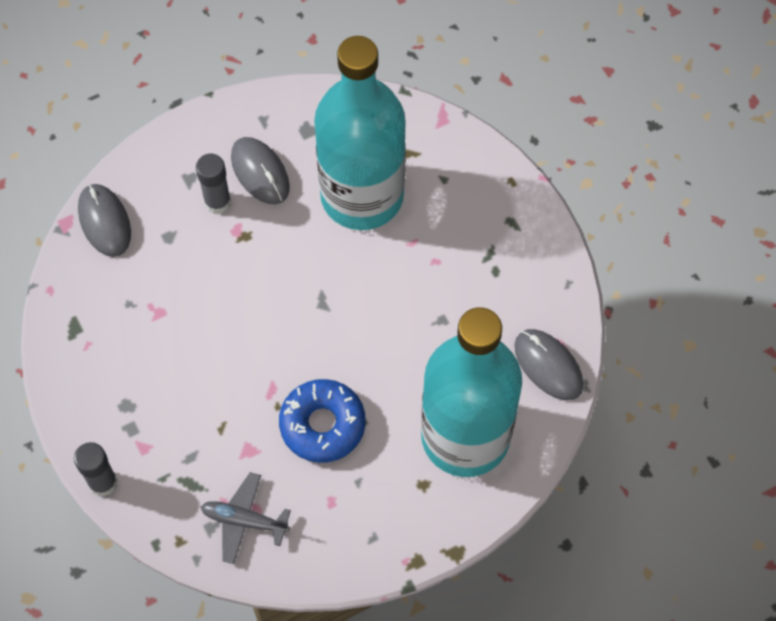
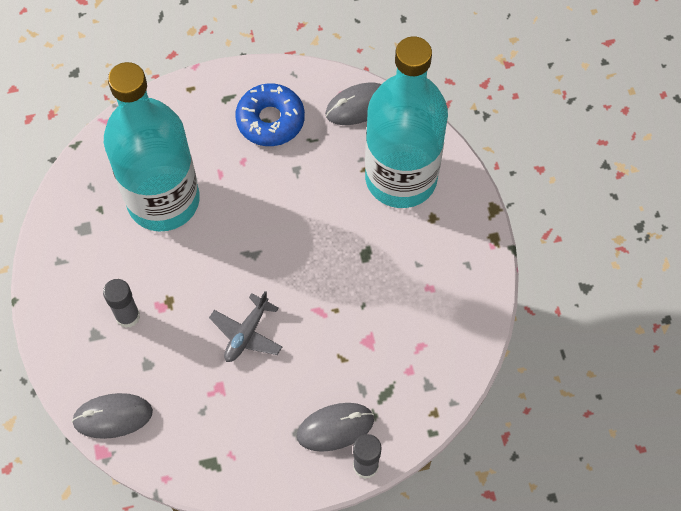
camera: 75 degrees left, 0 degrees up
(244, 521) = (429, 357): grey plane -> grey plane (247, 333)
(260, 172) = (111, 275): grey mouse -> grey mouse (335, 427)
(322, 425) = (362, 279): blue donut -> blue donut (270, 120)

